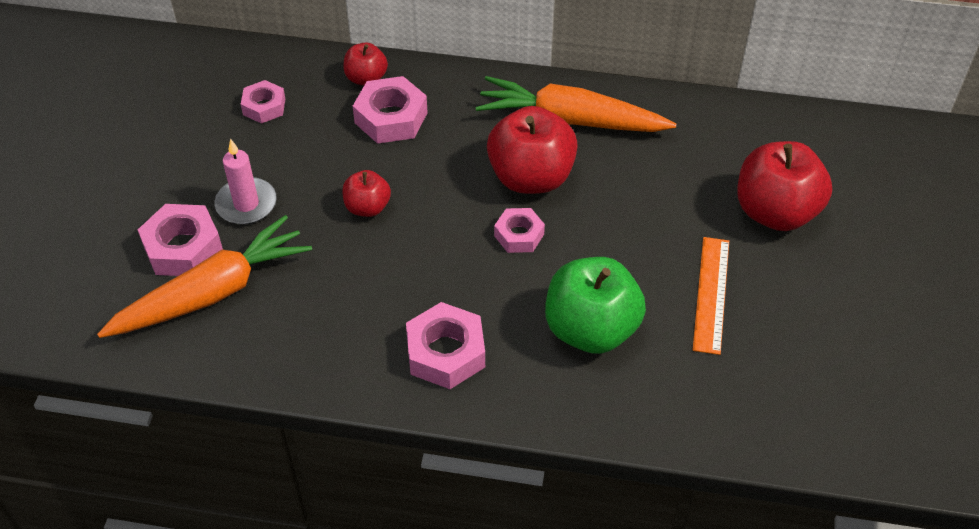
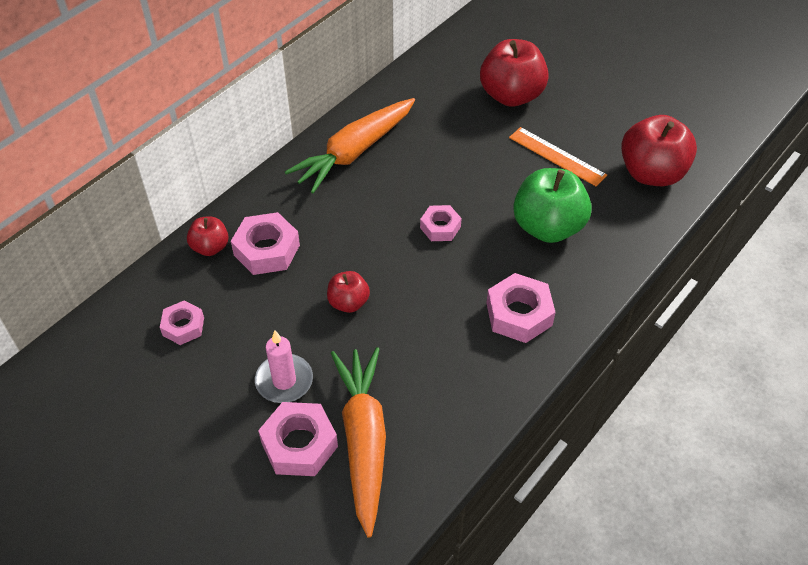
camera: 60 degrees left, 0 degrees up
(531, 177) = (391, 197): red apple -> red apple (651, 173)

